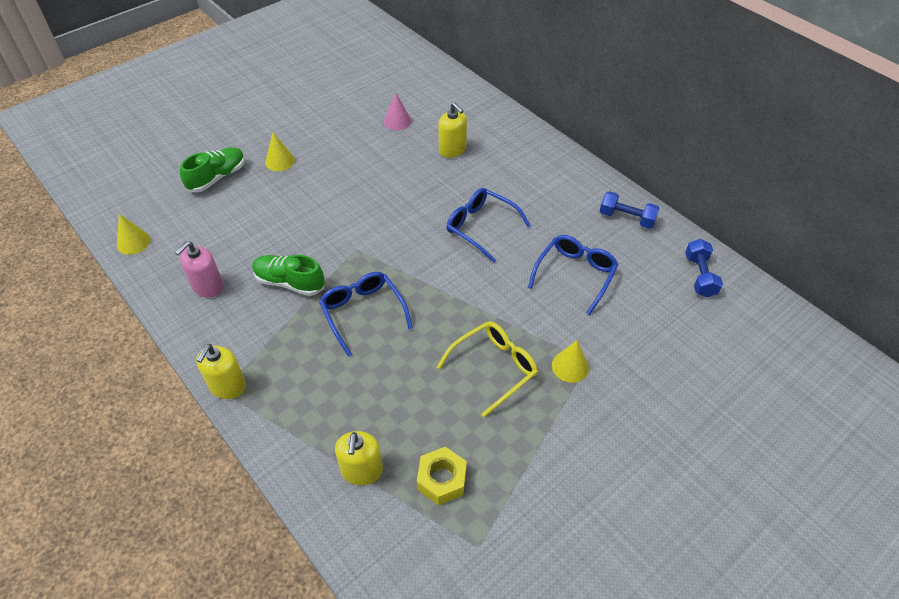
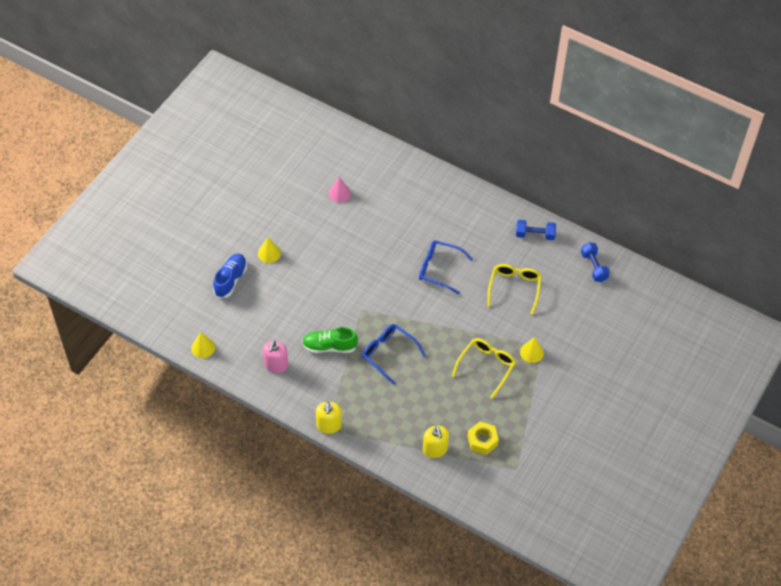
camera: 20 degrees left, 5 degrees up
(217, 177) = (230, 280): green shoe -> blue shoe
(452, 150) = (392, 209): yellow soap dispenser -> none
(575, 274) = (514, 288): blue glasses -> yellow glasses

